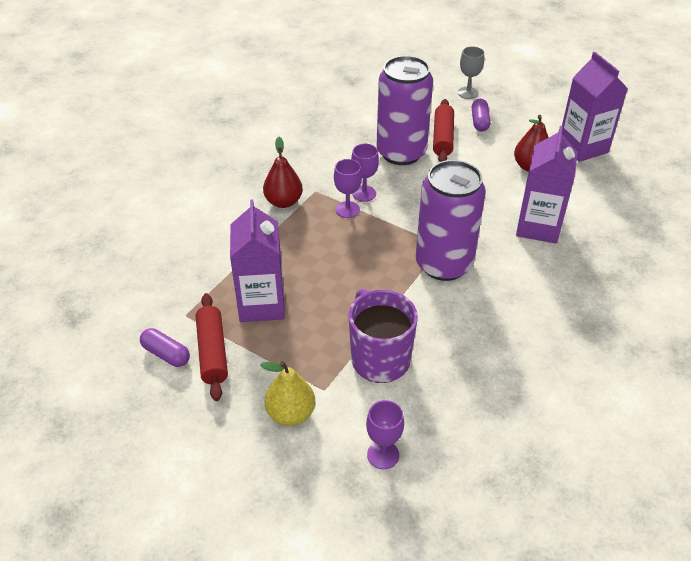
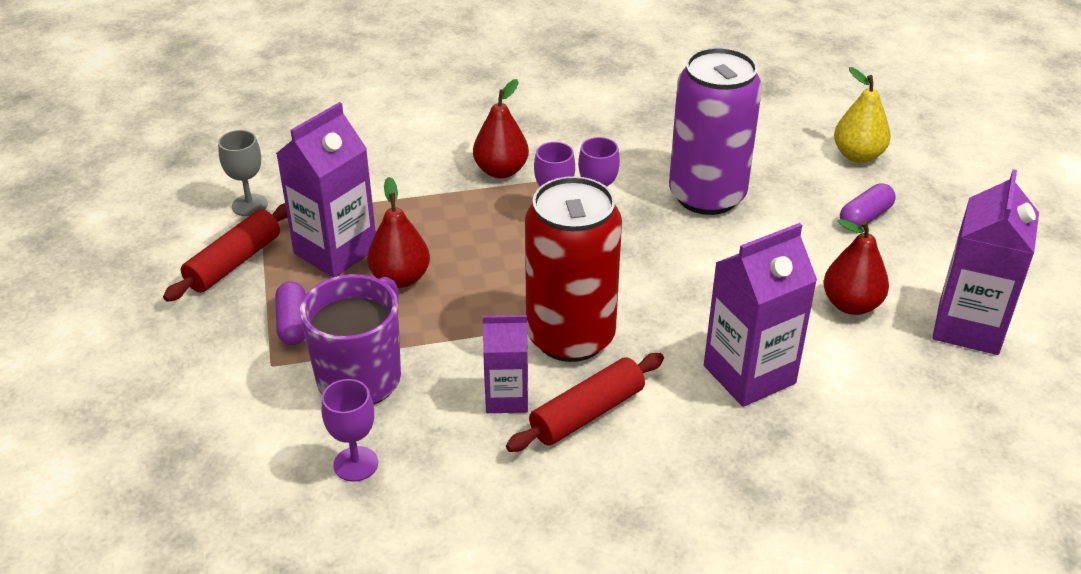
camera: 45 degrees right, 5 degrees down
(166, 354) = (197, 238): purple capsule -> purple capsule (293, 324)
(291, 414) = (213, 363): yellow pear -> yellow pear (858, 155)
(319, 294) = (400, 278): none -> red pear
(383, 455) = (229, 462): purple goblet -> purple goblet (355, 464)
(442, 138) = (785, 208): red rolling pin -> red rolling pin (587, 413)
(444, 264) = (570, 337): purple can -> red can
(460, 315) = (506, 398): none -> purple carton
(468, 93) = (902, 177): grey goblet -> grey goblet (249, 205)

